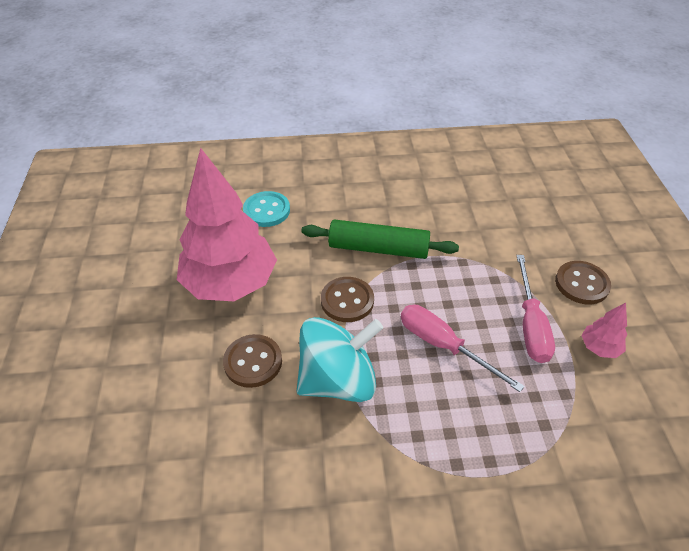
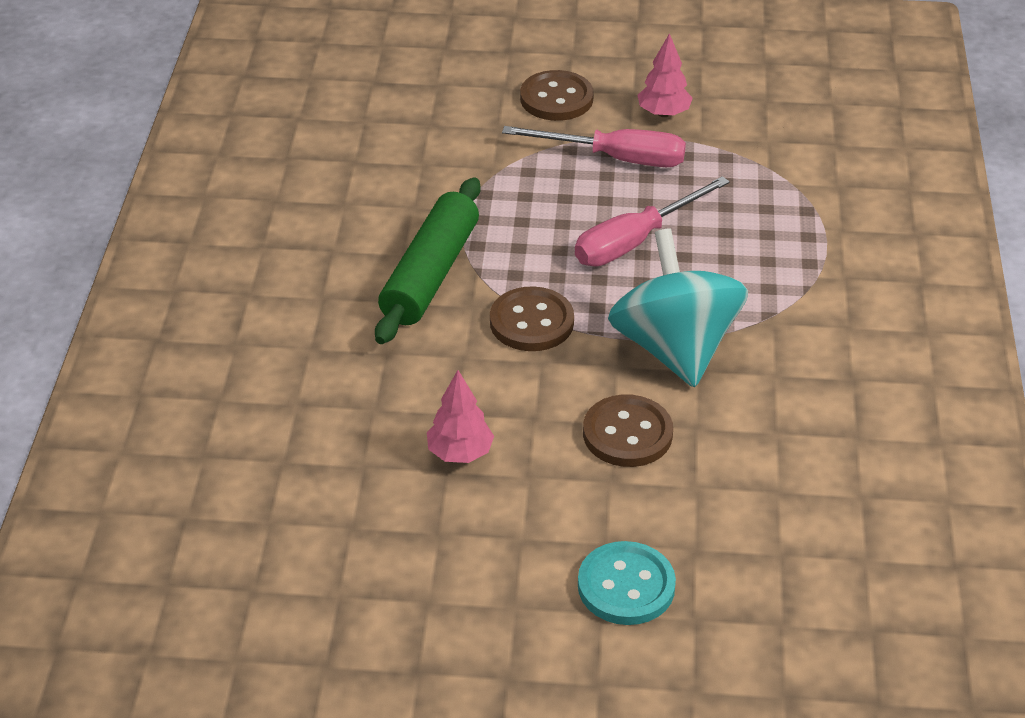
camera: 80 degrees left, 5 degrees down
(230, 284) = (460, 453): pink tree -> pink tree, size x0.40
(266, 210) = (289, 397): turquoise button -> turquoise button (626, 586)

